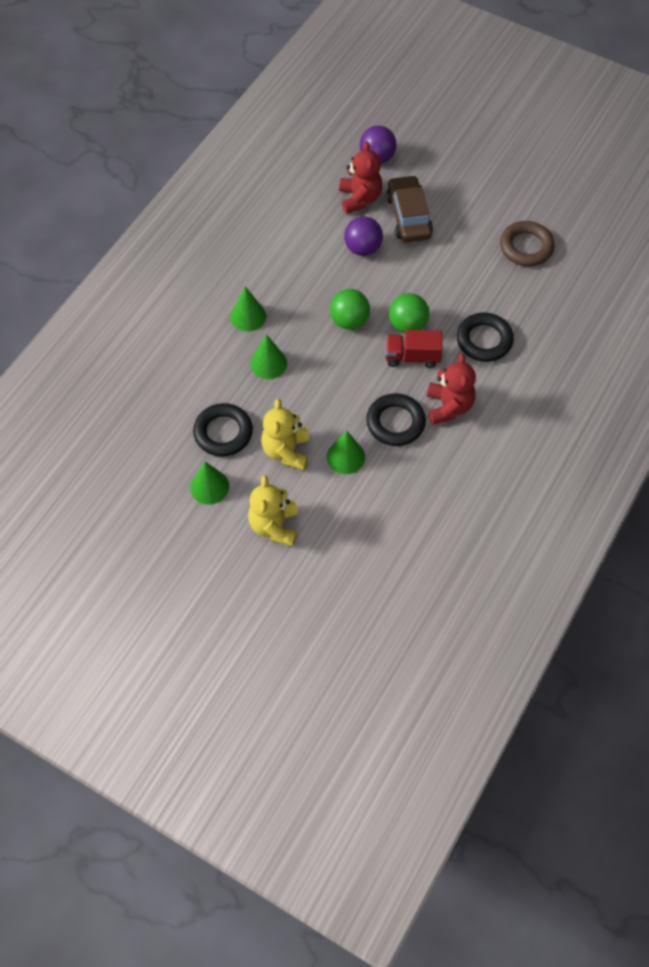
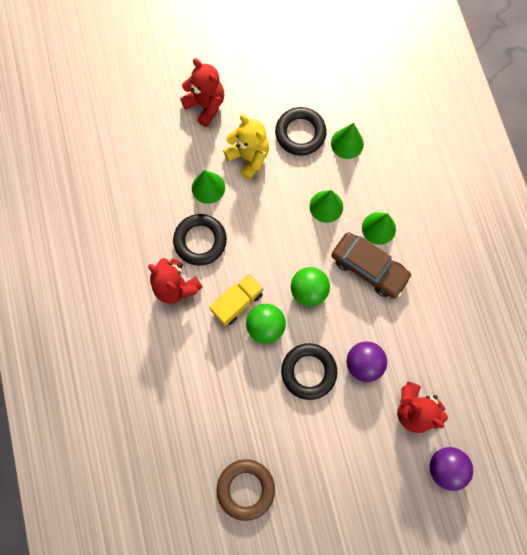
camera: 135 degrees right, 15 degrees up
(209, 487) = (270, 94): green cone -> green cone (347, 143)
(274, 526) = (206, 105): yellow teddy bear -> red teddy bear
(408, 216) = (361, 429): brown car -> brown car (369, 268)
(412, 357) = (237, 302): red truck -> yellow truck
(484, 340) = (200, 365): black ring -> black ring (308, 371)

